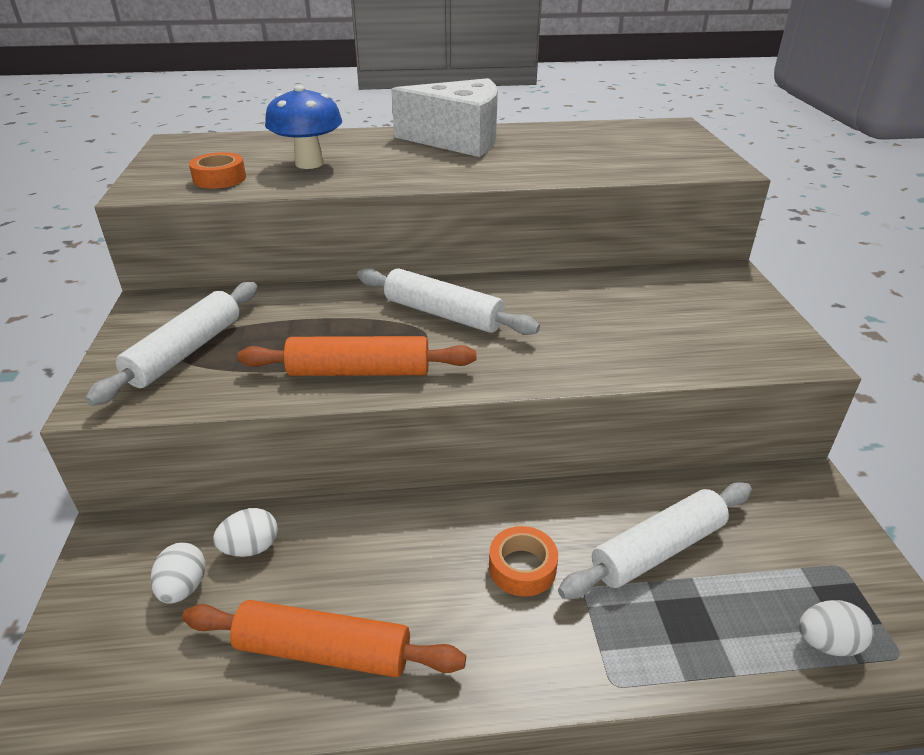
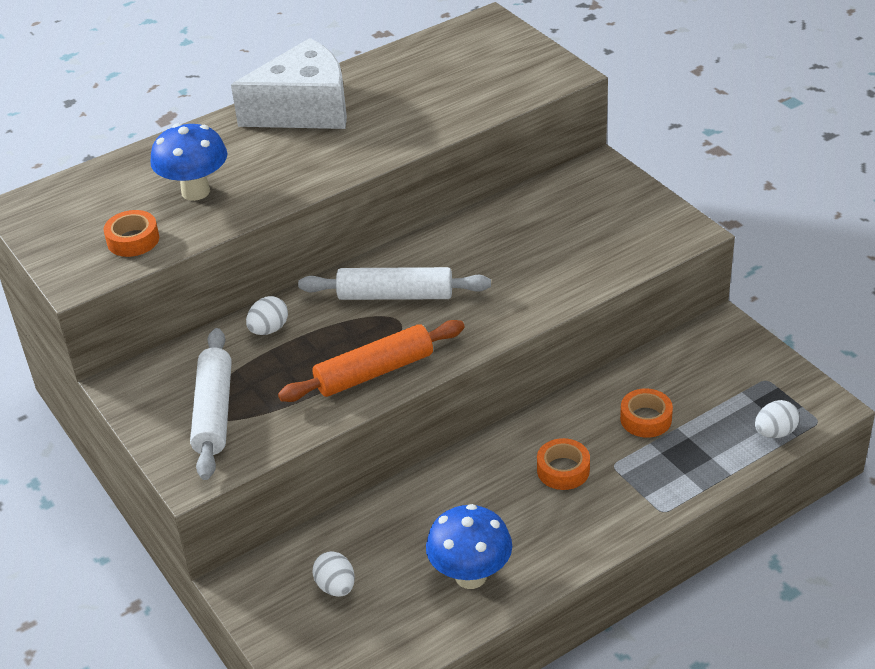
camera: 25 degrees left, 5 degrees up
(251, 548) = (359, 542): white egg -> white egg (269, 329)
(323, 650) = (470, 576): orange rolling pin -> blue mushroom
(658, 549) = (646, 419): white rolling pin -> orange tape

